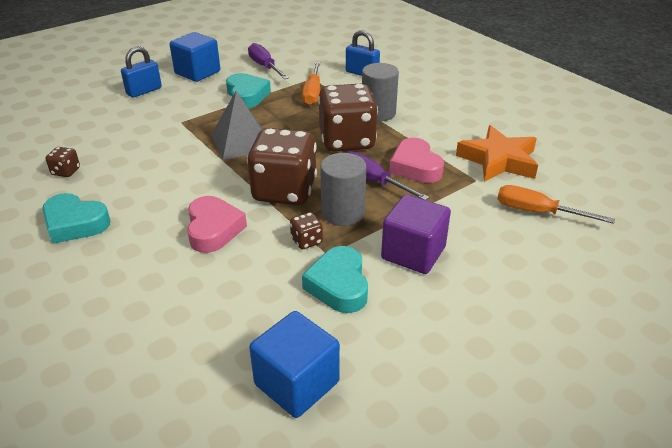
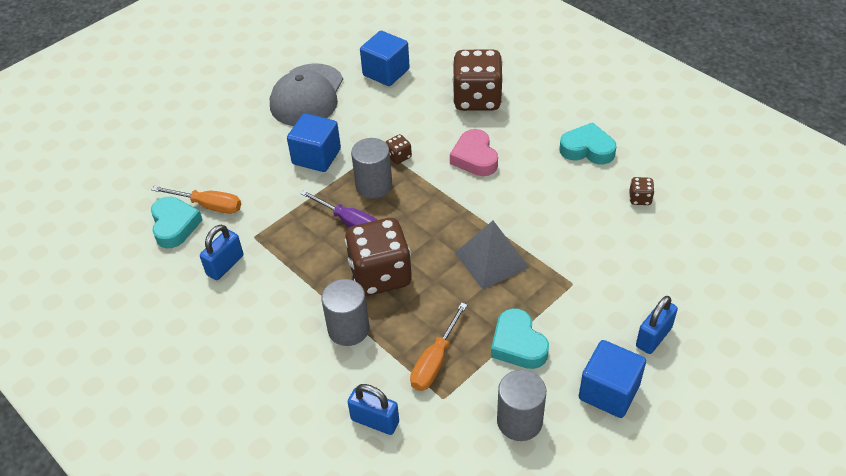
camera: 175 degrees right, 10 degrees up
(265, 66) = (519, 421): purple screwdriver -> grey cylinder
(284, 191) = (429, 201): brown dice -> brown dice (477, 99)
(313, 93) = (435, 361): orange screwdriver -> orange screwdriver turned 150 degrees counterclockwise
(339, 285) = (369, 127): turquoise heart -> turquoise heart (174, 225)
(413, 253) = (316, 156): purple cube -> blue cube
(415, 166) = (309, 246): pink heart -> none
(435, 352) = (307, 95): none -> grey cap
(498, 160) = (225, 265): orange star -> blue padlock

